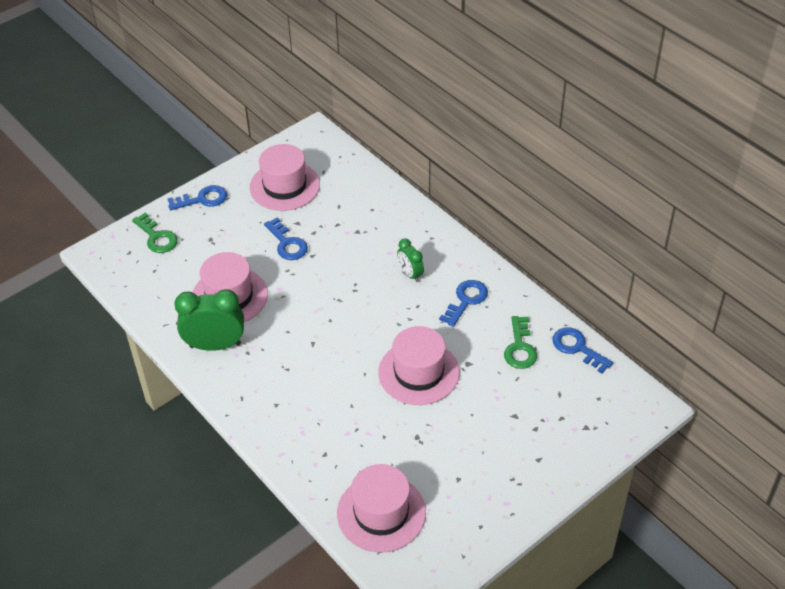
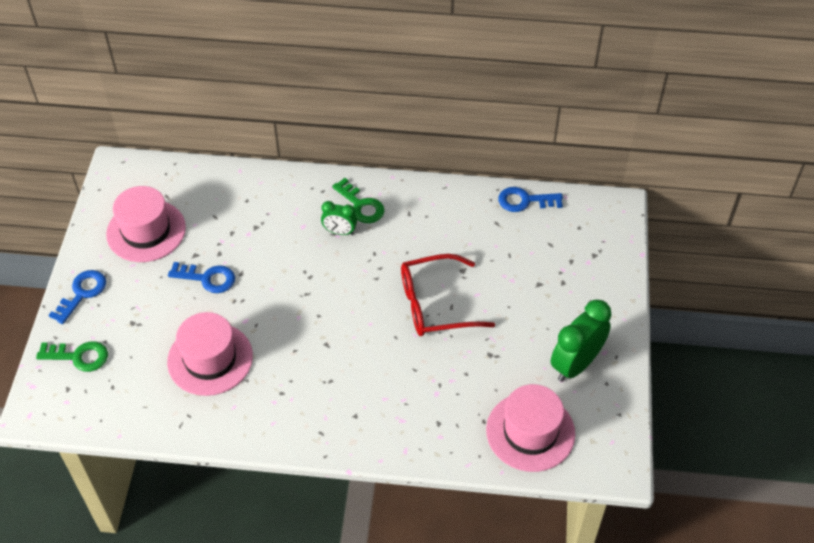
camera: 45 degrees left, 5 degrees up
(215, 345) = (247, 408): green clock -> green clock (576, 364)
(418, 372) = (435, 304): pink hat -> red glasses
(466, 300) = (406, 222): blue key -> none
(520, 348) = (486, 230): green key -> green key (361, 205)

